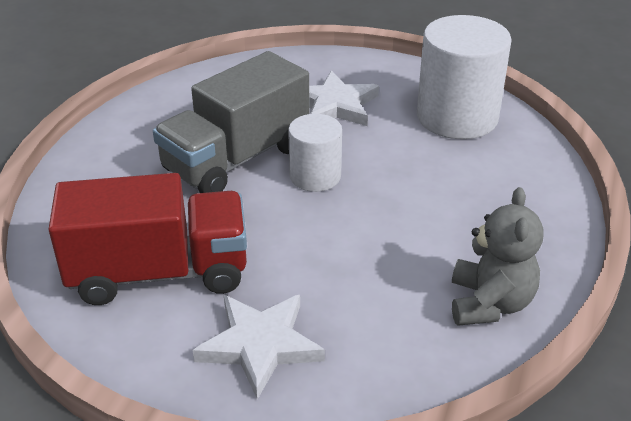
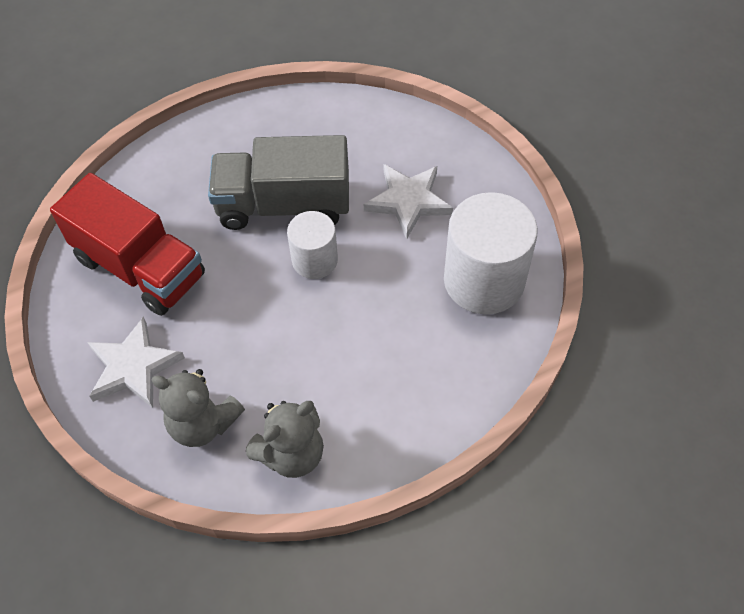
camera: 45 degrees right, 20 degrees up
(387, 338) = (203, 423): none -> grey teddy bear

